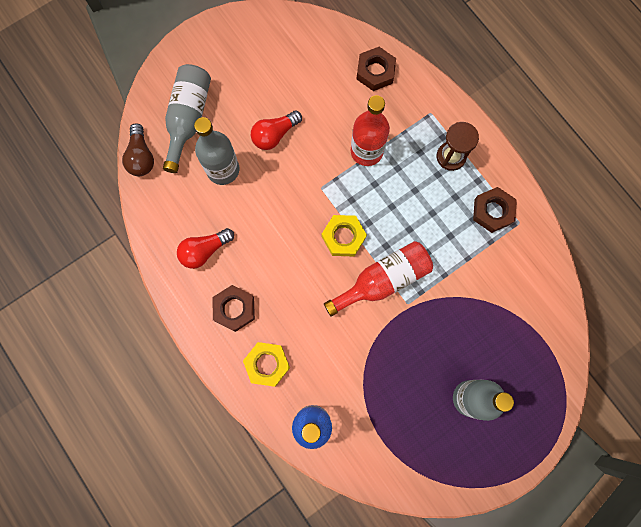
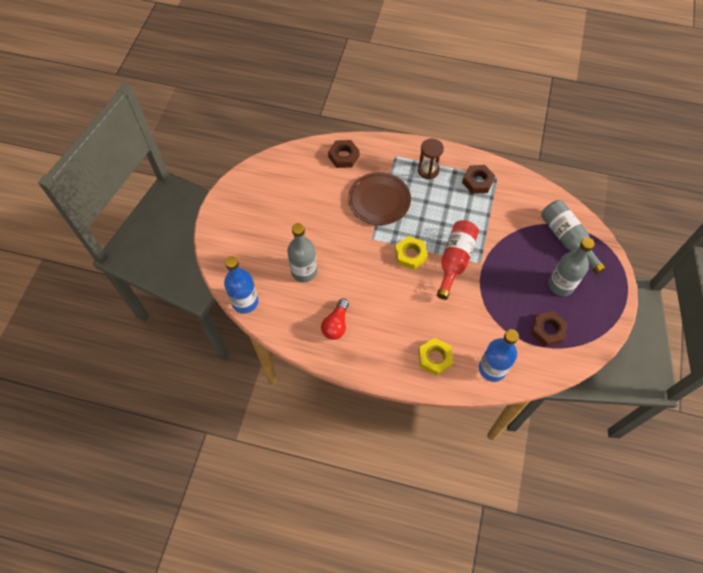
camera: 40 degrees left, 15 degrees down
(141, 157) = (245, 302): brown light bulb -> blue bottle
(188, 119) = (255, 259): grey bottle -> grey bottle (567, 239)
(234, 309) = (386, 343): brown nut -> brown nut (547, 330)
(274, 135) = (317, 230): red light bulb -> none
(366, 151) = (379, 200): red bottle -> brown plate

